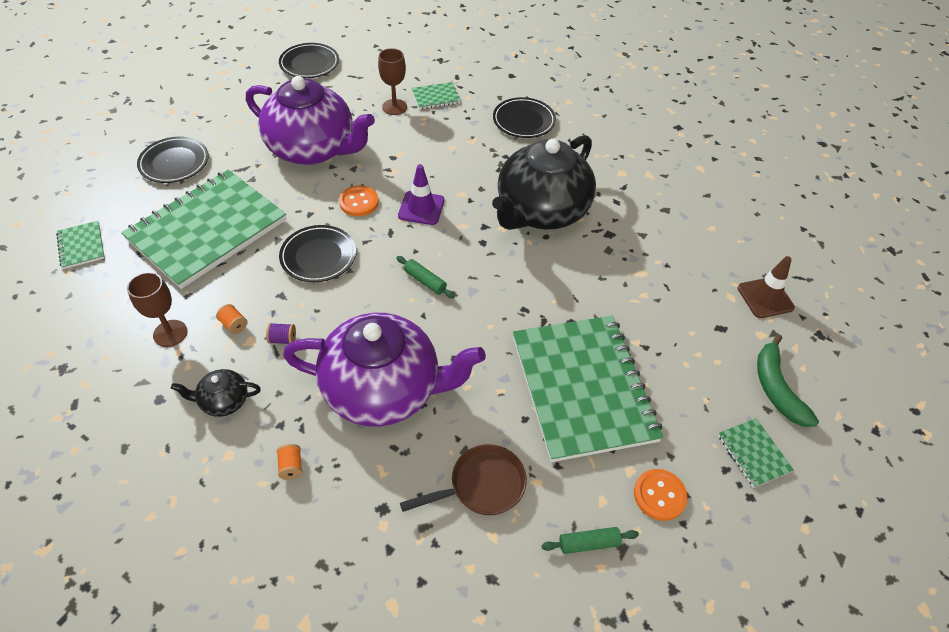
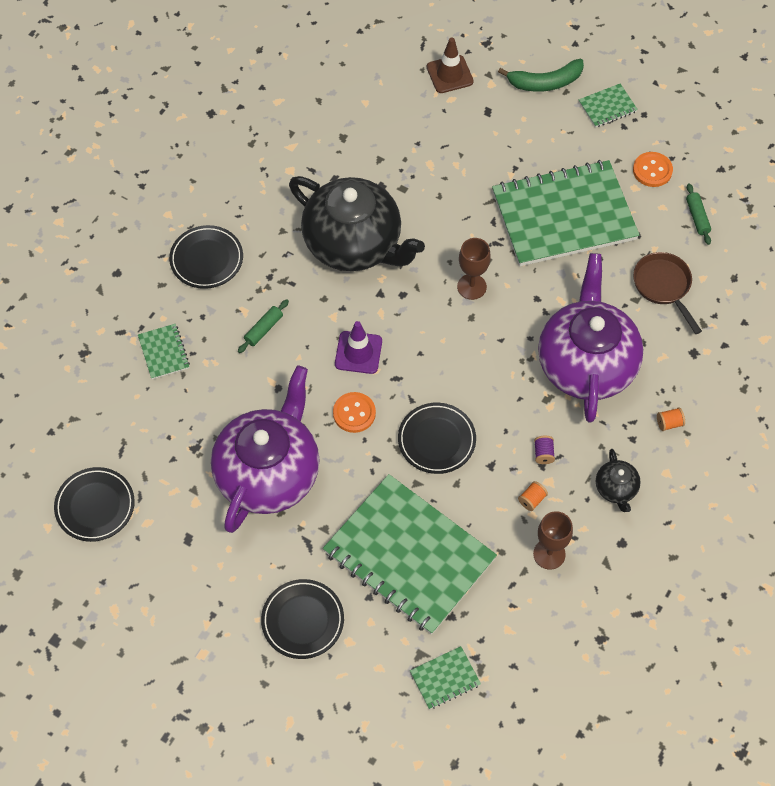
camera: 90 degrees left, 10 degrees up
(394, 107) = (185, 395): brown goblet -> brown goblet (471, 287)
(425, 281) = (459, 341): green rolling pin -> green rolling pin (263, 329)

